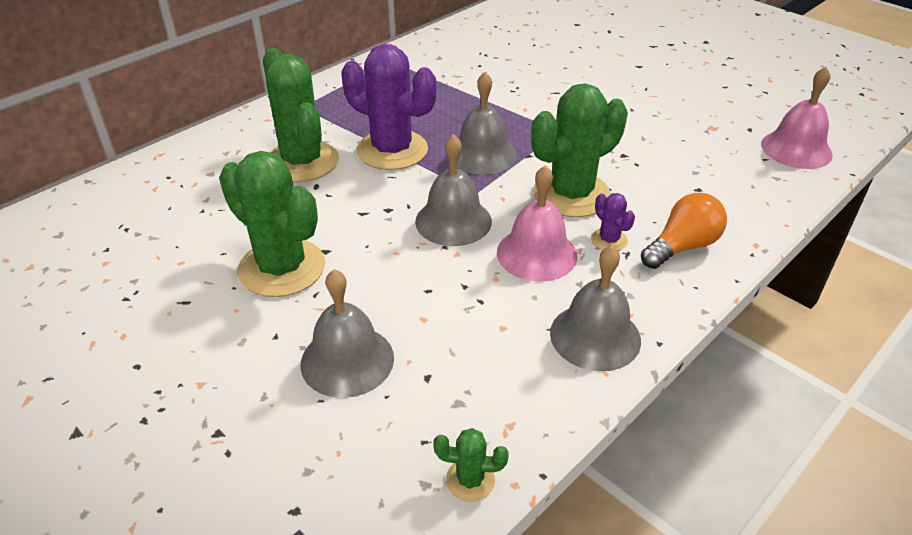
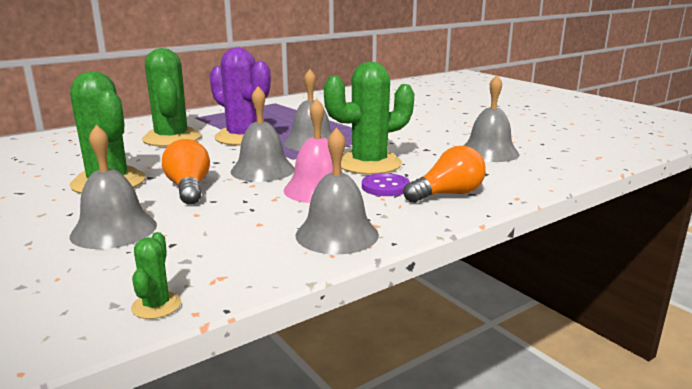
camera: 10 degrees right, 20 degrees down
(386, 269) = (189, 188): none -> orange light bulb
(470, 480) = (156, 306): green cactus -> green cactus turned 75 degrees clockwise
(609, 240) = (385, 187): purple cactus -> purple button
(697, 155) = (489, 152): none -> grey bell
(796, 149) = (579, 154): pink bell -> none

